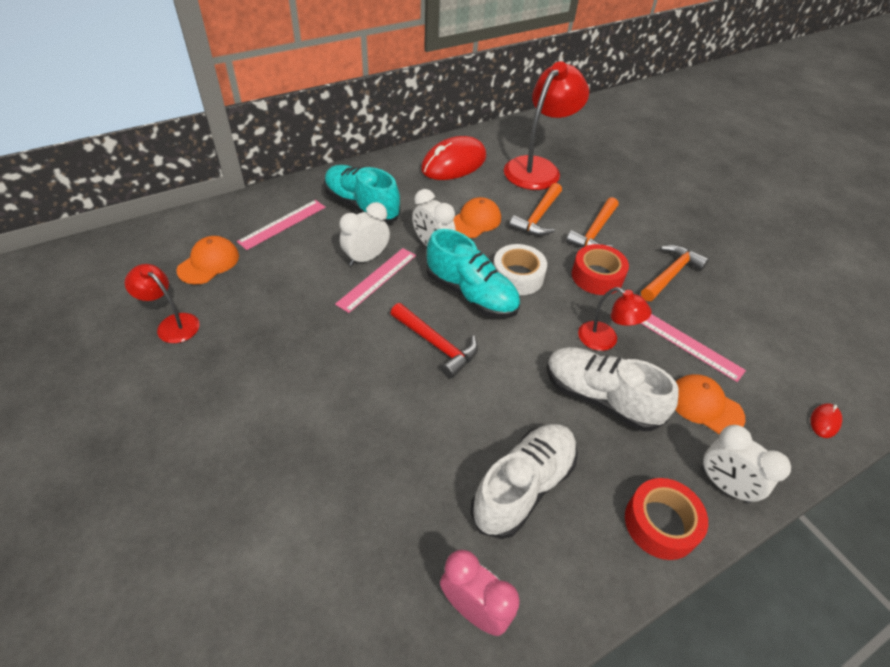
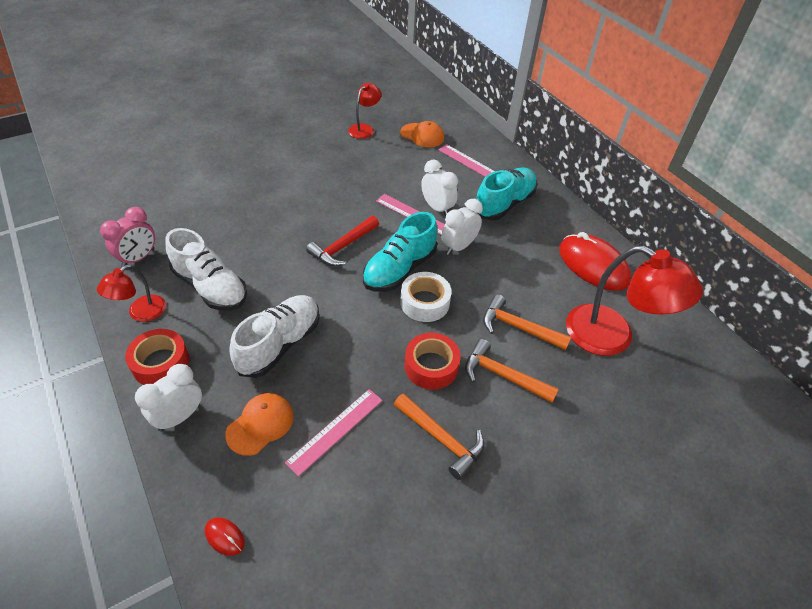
camera: 90 degrees right, 0 degrees up
(475, 221) = (500, 277): orange cap -> none
(605, 340) = (344, 358): red lamp -> red lamp (141, 313)

